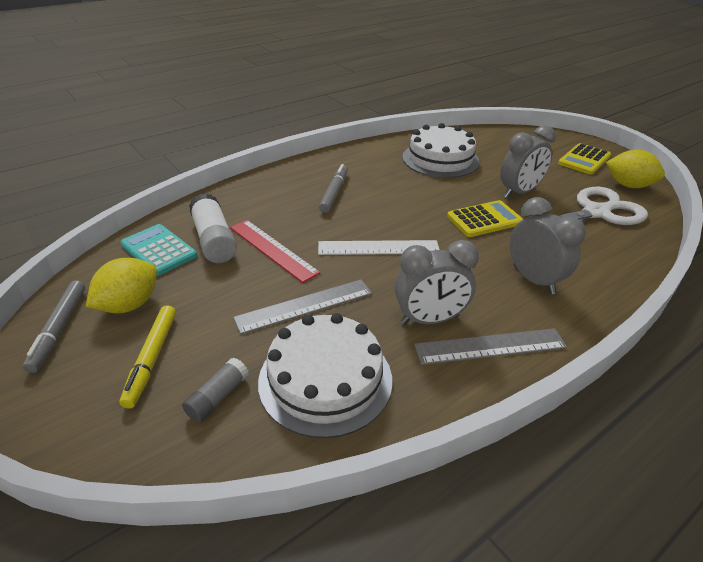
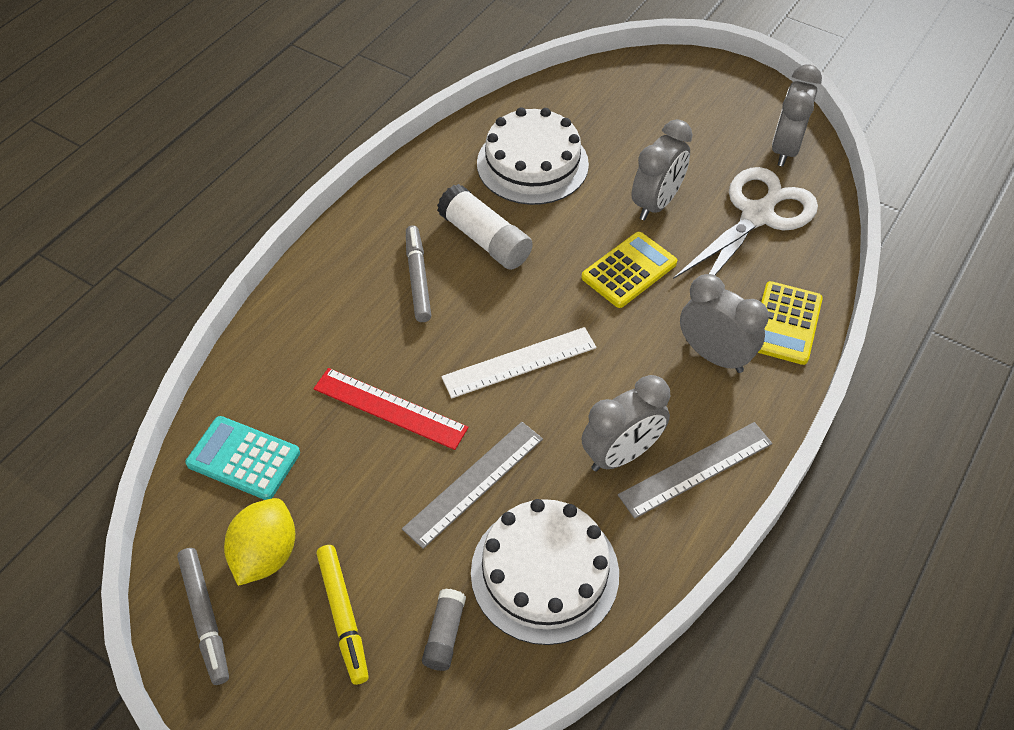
camera: 20 degrees left, 15 degrees up
(214, 240) = (305, 417): white glue stick -> white glue stick (484, 239)
(584, 160) = (721, 110): yellow calculator -> yellow calculator (785, 323)
(628, 185) = (785, 149): yellow lemon -> grey clock

